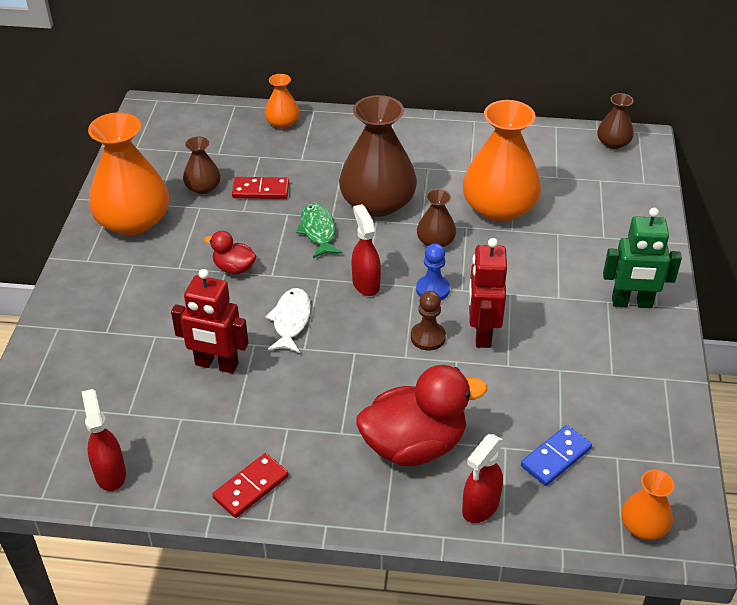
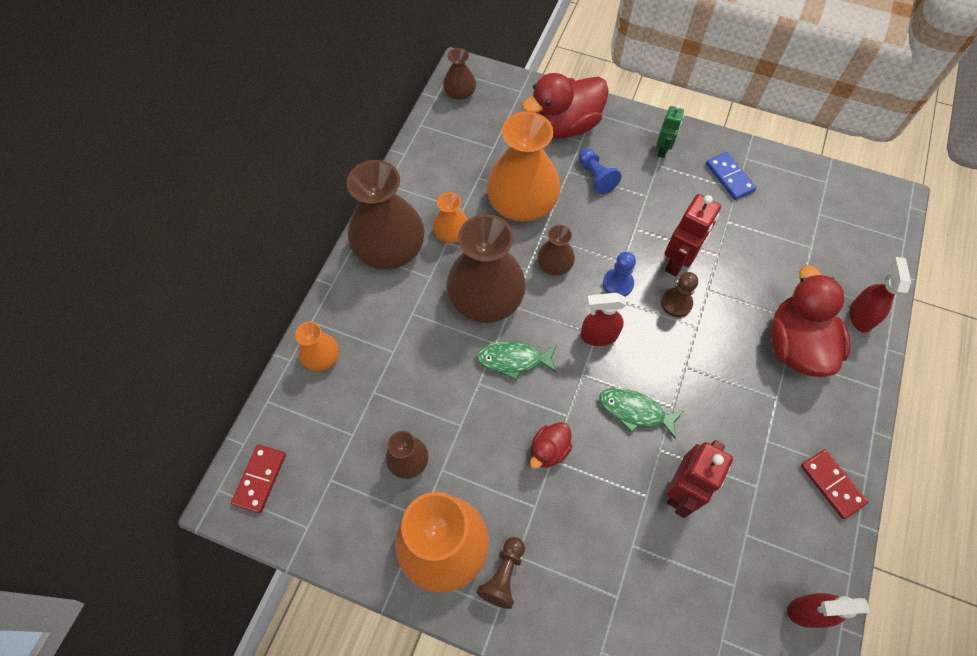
camera: 75 degrees left, 20 degrees up
(115, 258) = (503, 575): none -> brown pawn
(261, 190) = (432, 401): red domino -> red domino (260, 479)
(291, 320) = (635, 411): white fish -> green fish
(405, 136) = (389, 247): none -> brown vase
(480, 507) = (860, 316): red spray bottle -> red spray bottle turned 135 degrees counterclockwise
(482, 333) = (678, 261): red robot -> red robot turned 75 degrees counterclockwise
(556, 457) = (816, 252): blue domino -> blue domino (729, 177)
(561, 255) = (596, 176): none -> blue pawn
(617, 221) = (564, 125): none -> red duck
(632, 303) = (663, 149): green robot -> green robot, size x0.62
(643, 526) = (881, 219): orange vase -> orange vase (451, 233)

